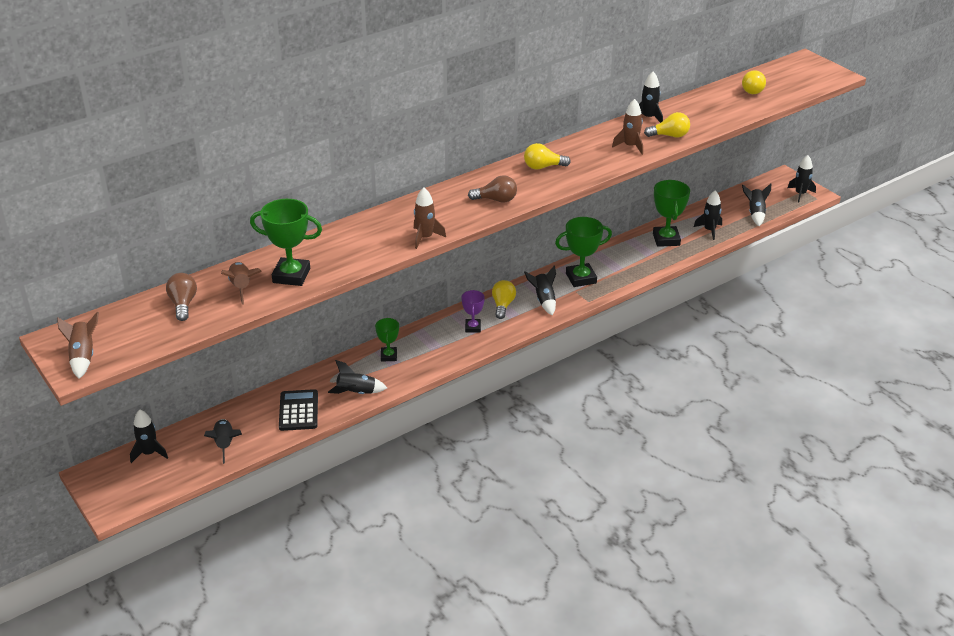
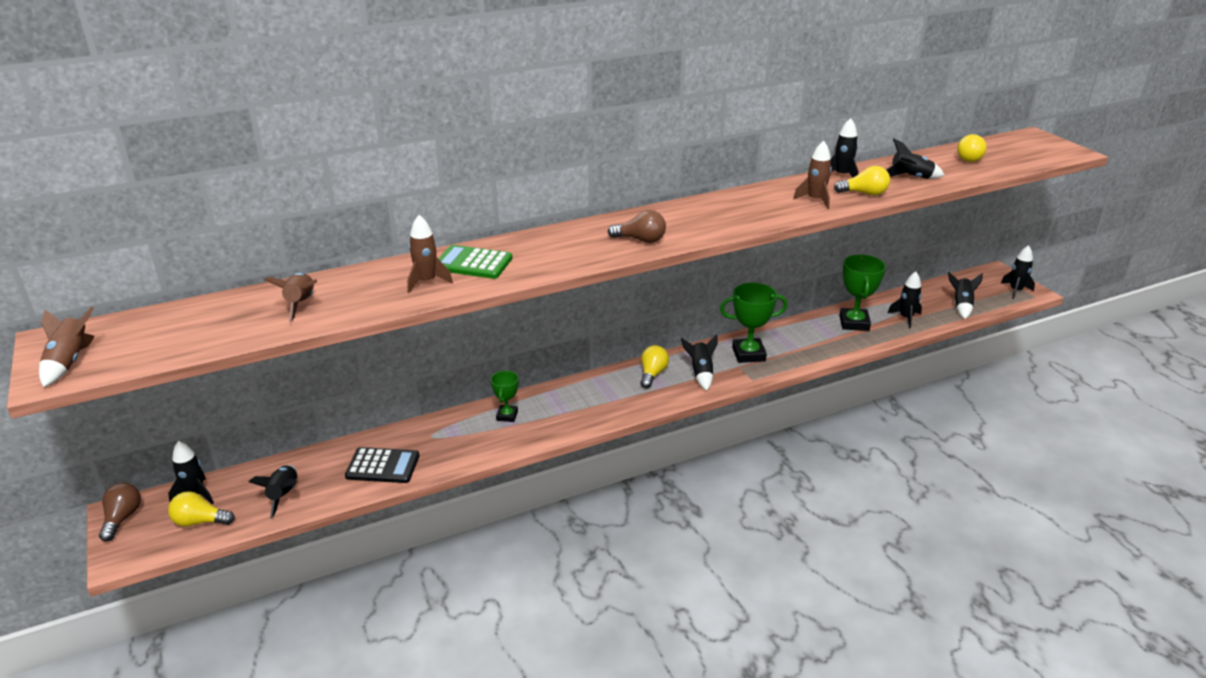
camera: 10 degrees right, 5 degrees down
(183, 304) = (223, 316): brown light bulb -> brown light bulb (122, 518)
(291, 276) = (365, 297): green trophy -> none
(298, 411) = (383, 466): black calculator -> black calculator turned 90 degrees clockwise
(356, 393) = (456, 453): black rocket -> black rocket (911, 177)
(366, 236) = (473, 263): none -> green calculator
(425, 238) = (542, 271): brown rocket -> brown rocket (427, 282)
(473, 327) = (612, 394): purple trophy -> none
(543, 167) = (706, 212): yellow light bulb -> yellow light bulb (200, 522)

